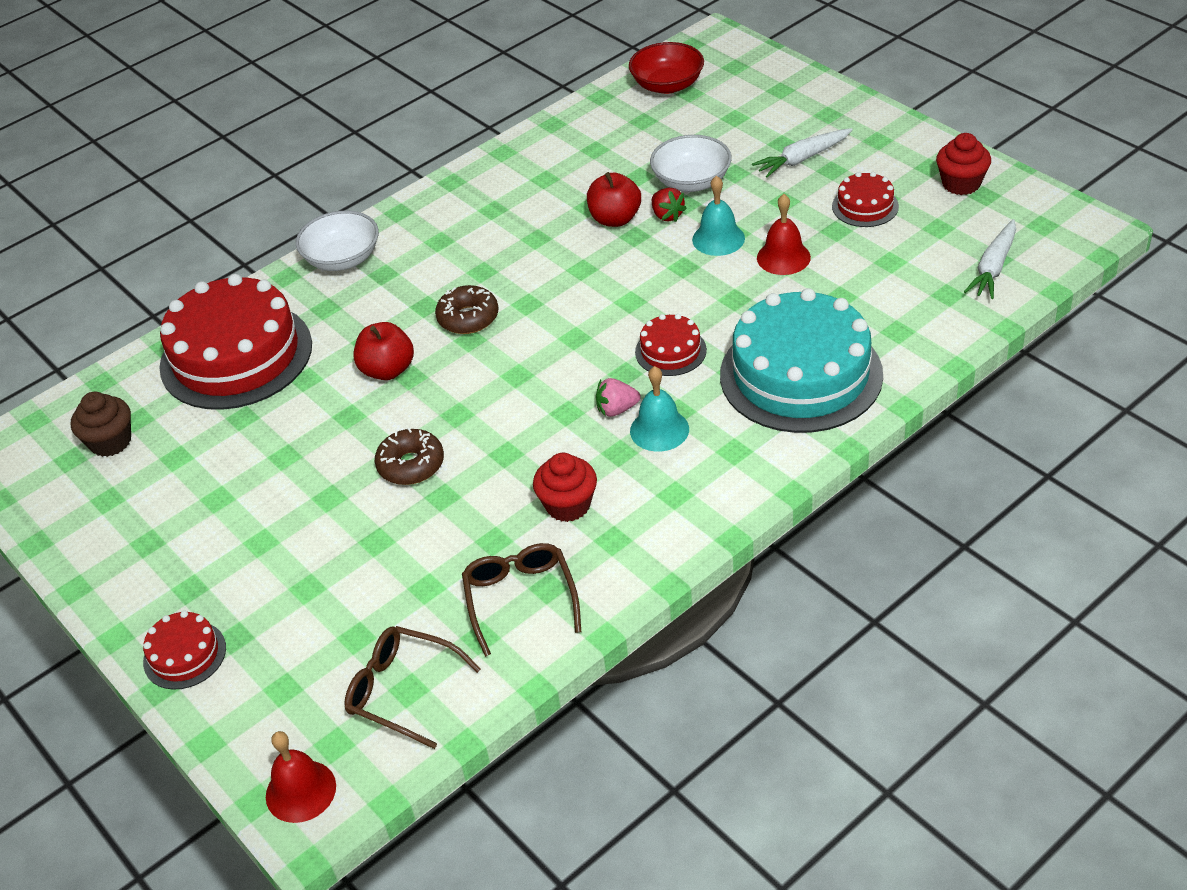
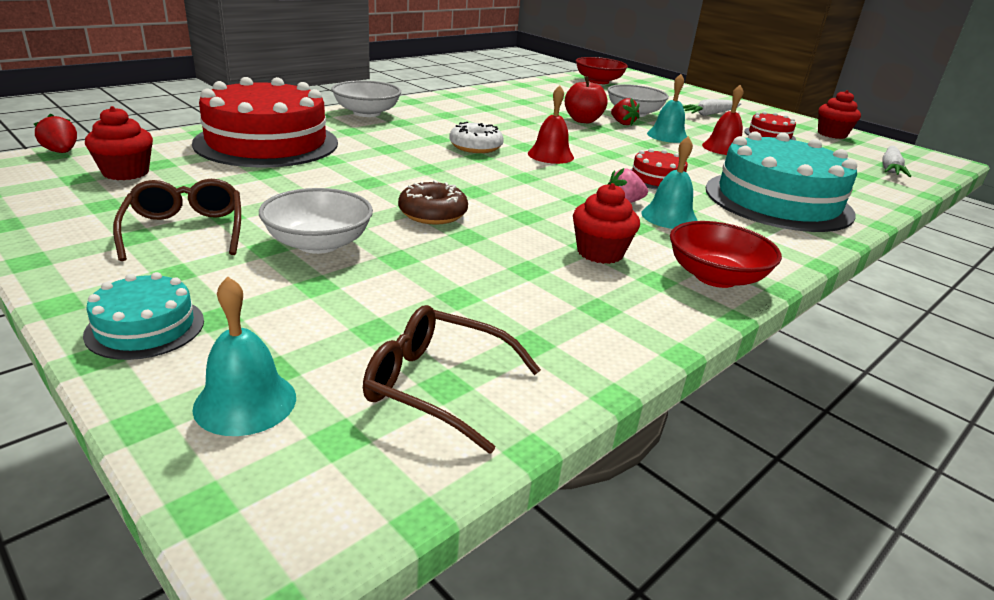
camera: 10 degrees left, 15 degrees down
(40, 415) = (61, 152): none -> red strawberry
(110, 442) = (126, 172): brown cupcake -> red cupcake
(184, 655) = (145, 327): red cake -> turquoise cake
(268, 720) = (245, 402): none -> turquoise bell
(300, 791) = (280, 495): red bell -> red bell (550, 155)
(304, 530) = (318, 243): none -> white bowl
(387, 370) = (406, 163): red apple -> none
(468, 318) = (475, 147): brown donut -> white donut
(520, 599) = (571, 315): brown glasses -> brown glasses (185, 231)
(672, 527) = (715, 277): none -> red bowl

